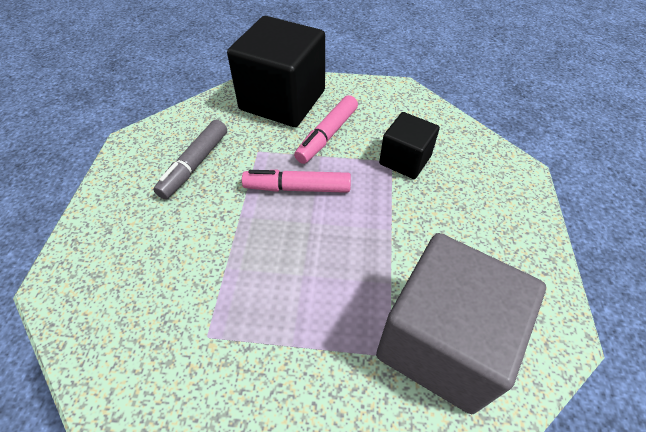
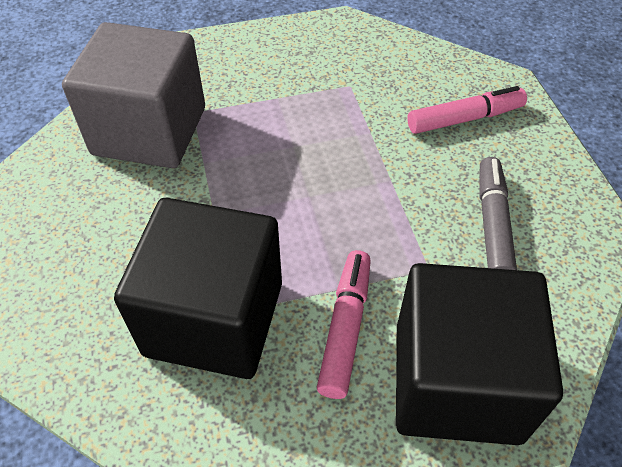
camera: 160 degrees right, 0 degrees up
(297, 188) = (344, 231): pink marker -> pink marker (464, 119)
(405, 160) = (214, 318): black cube -> black cube, size x1.85

